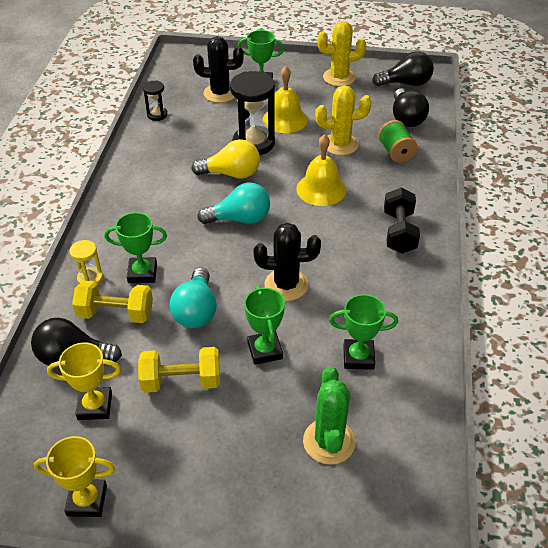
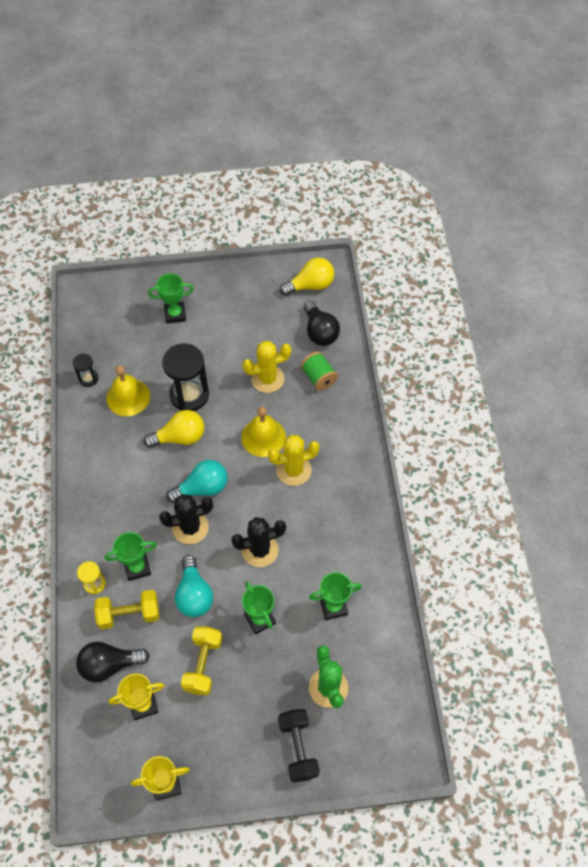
camera: 15 degrees left, 15 degrees up
(181, 381) = (203, 664): yellow dumbbell -> yellow dumbbell turned 60 degrees counterclockwise
(220, 93) = (140, 337): black cactus -> black cactus (190, 527)
(285, 119) = (210, 358): yellow bell -> yellow bell (128, 397)
(339, 77) = (247, 290): yellow cactus -> yellow cactus (293, 470)
(399, 232) = (339, 471): black dumbbell -> black dumbbell (298, 748)
(406, 83) = (310, 285): black light bulb -> yellow light bulb

